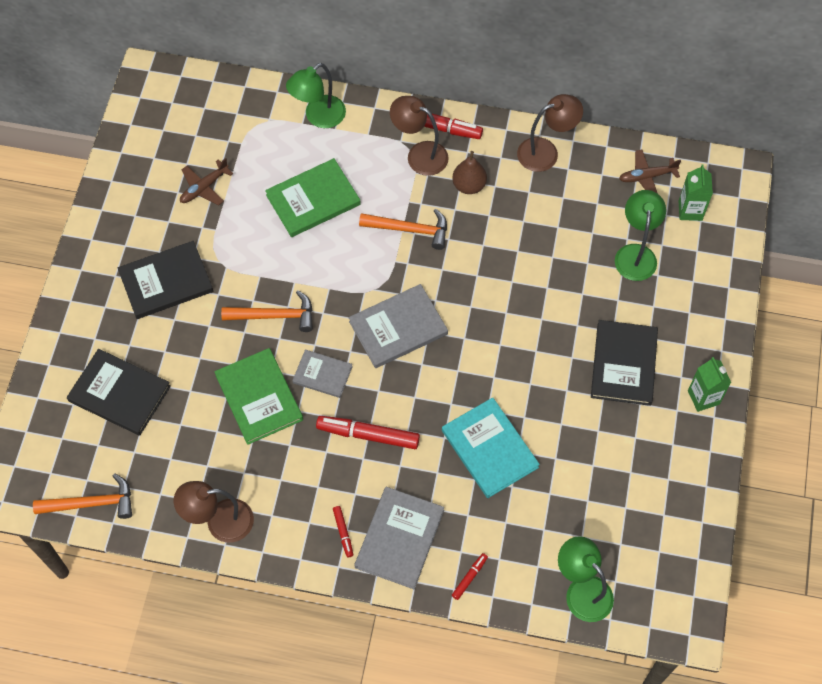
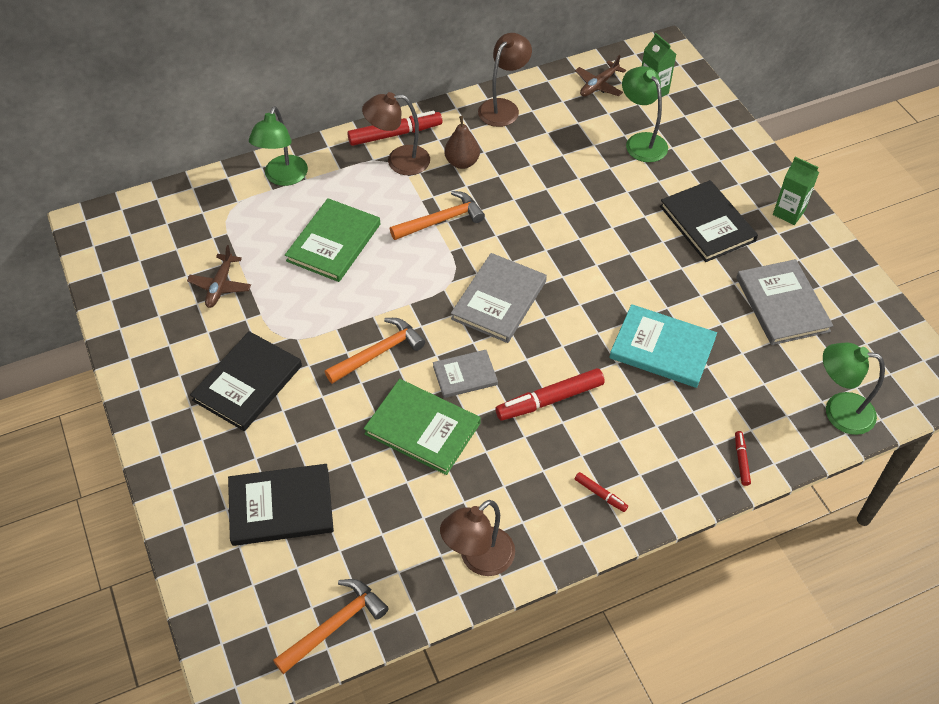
camera: 35 degrees left, 10 degrees down
(399, 538) = (654, 467): grey book -> grey book (782, 304)

